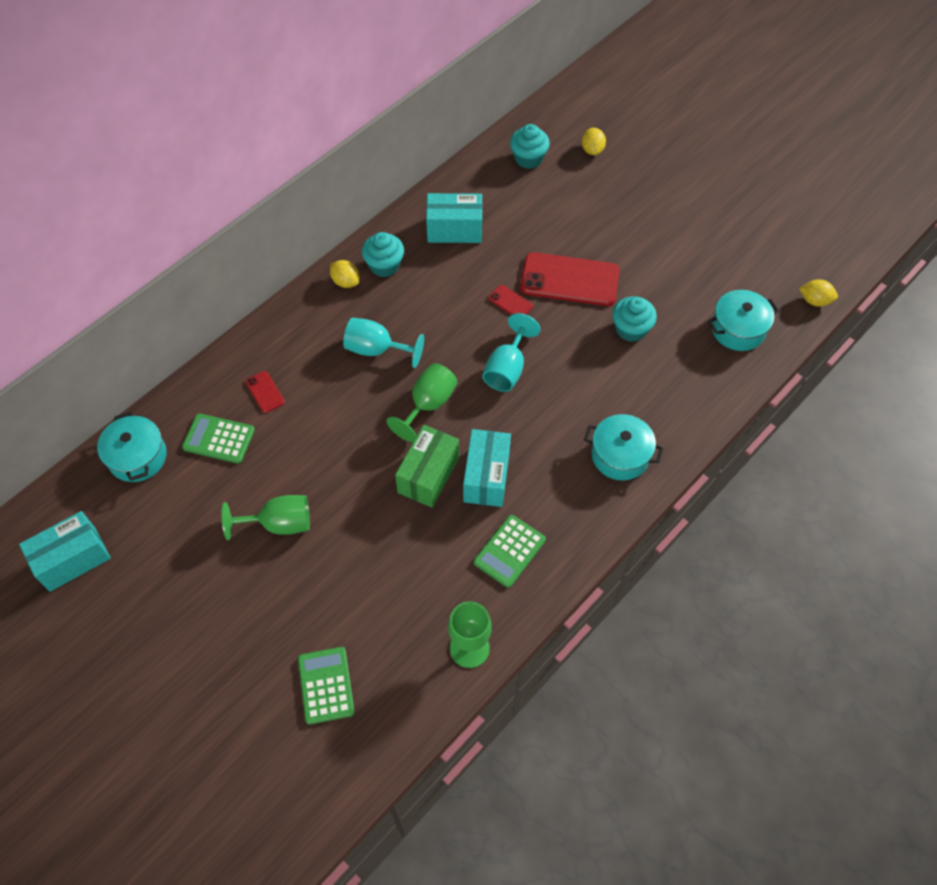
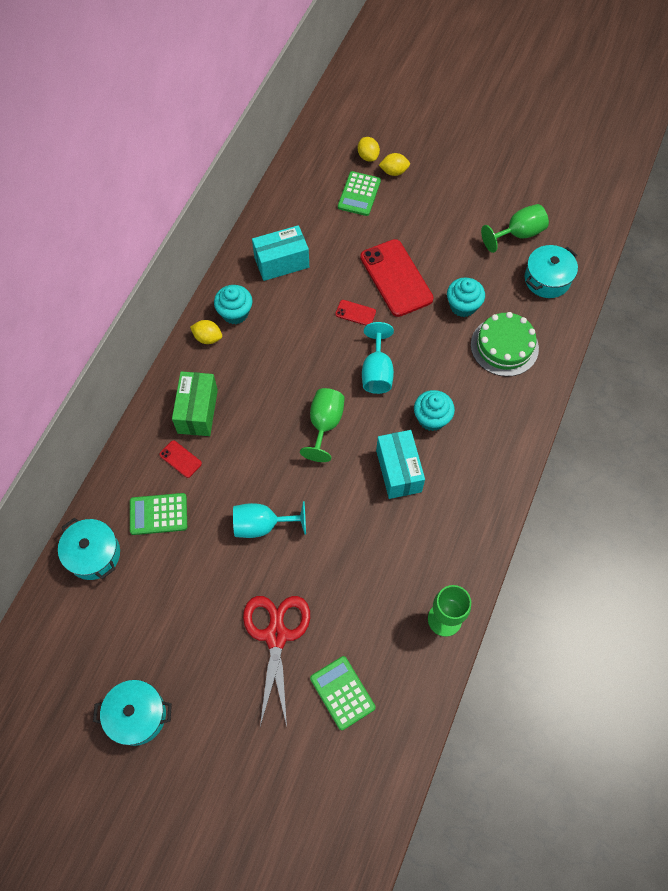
camera: 20 degrees left, 5 degrees up
(73, 559) = (77, 664): turquoise box -> none
(279, 523) = (244, 570): green goblet -> green goblet (518, 234)
(283, 601) = (276, 635): none -> red scissors
(376, 349) = (260, 390): turquoise goblet -> turquoise goblet (262, 525)
(428, 475) = (350, 485): green box -> green box (197, 411)
(509, 551) = (443, 527): green calculator -> green calculator (359, 194)
(528, 158) = (317, 179): turquoise cupcake -> turquoise cupcake (431, 418)
(569, 280) = (396, 278): red phone -> red phone turned 75 degrees clockwise
(620, 455) = (497, 416): turquoise pot -> turquoise pot (137, 715)
(659, 385) = (504, 346): none -> green cake
(814, 301) = (596, 236): yellow lemon -> yellow lemon (394, 172)

